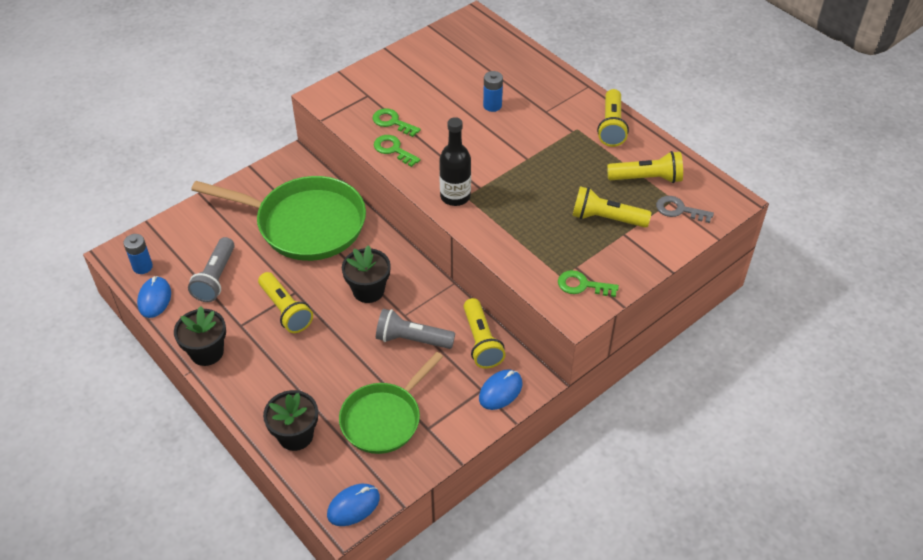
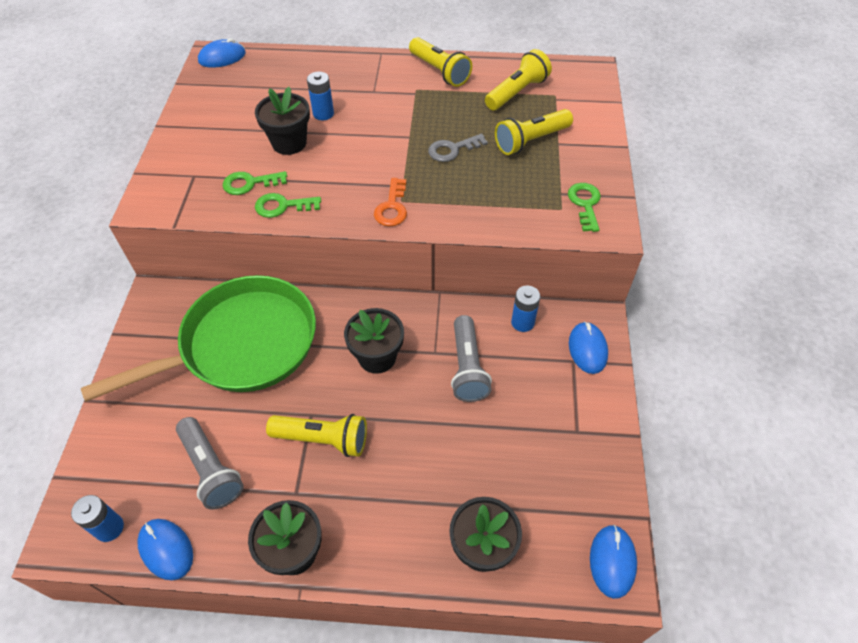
camera: 45 degrees left, 5 degrees up
(384, 418) = (534, 456): green pan -> none
(412, 339) = (467, 368): grey flashlight -> grey flashlight turned 60 degrees counterclockwise
(446, 111) = (289, 143): none -> black flower pot
(455, 196) = (392, 207): black bottle -> orange key
(478, 24) = (222, 57): none -> blue mouse
(481, 342) = (522, 322): yellow flashlight -> blue battery
(582, 285) = (585, 204): green key -> green key turned 120 degrees clockwise
(679, 210) = (569, 100): grey key -> grey key (452, 149)

